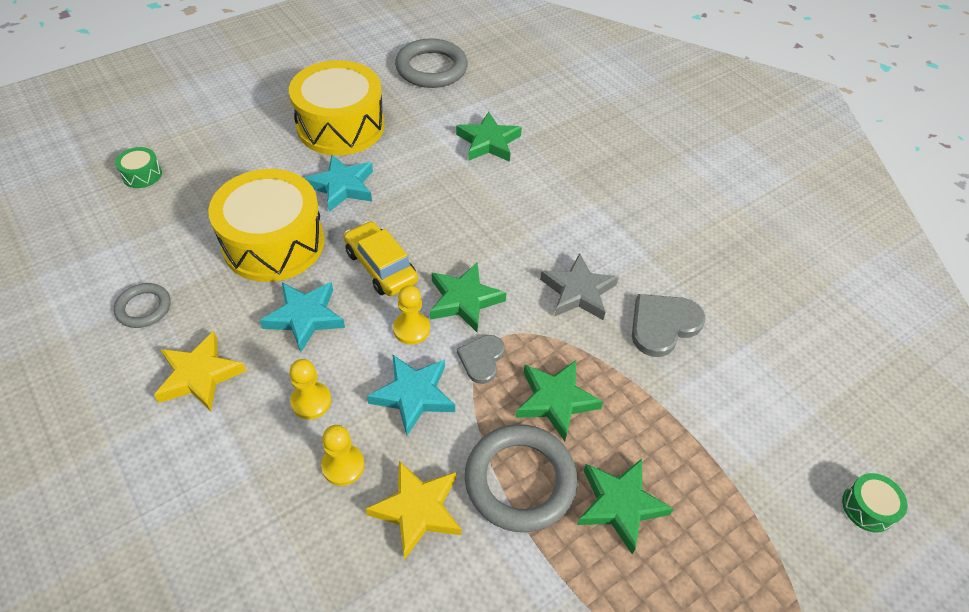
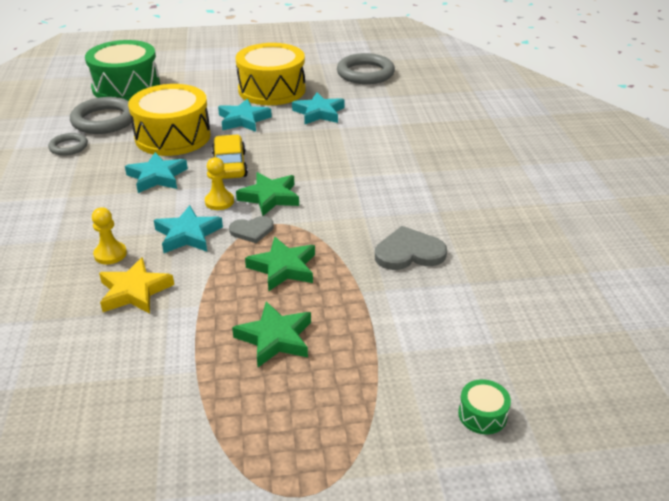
camera: 30 degrees right, 15 degrees down
(142, 175) = (126, 87): green drum -> green drum, size x2.49
(199, 375) = (69, 186): yellow star -> none
(311, 401) = (121, 218): yellow pawn -> none
(423, 147) = (319, 113): none -> turquoise star
(481, 359) = (252, 230): grey heart -> grey heart turned 150 degrees counterclockwise
(488, 142) = (370, 120): green star -> none
(520, 480) = (216, 300): grey ring -> grey ring (104, 120)
(578, 292) = (359, 216): grey star -> none

